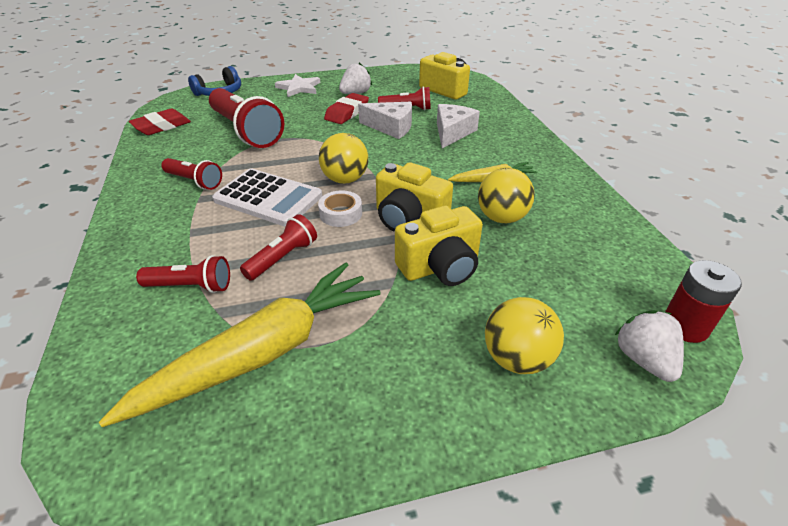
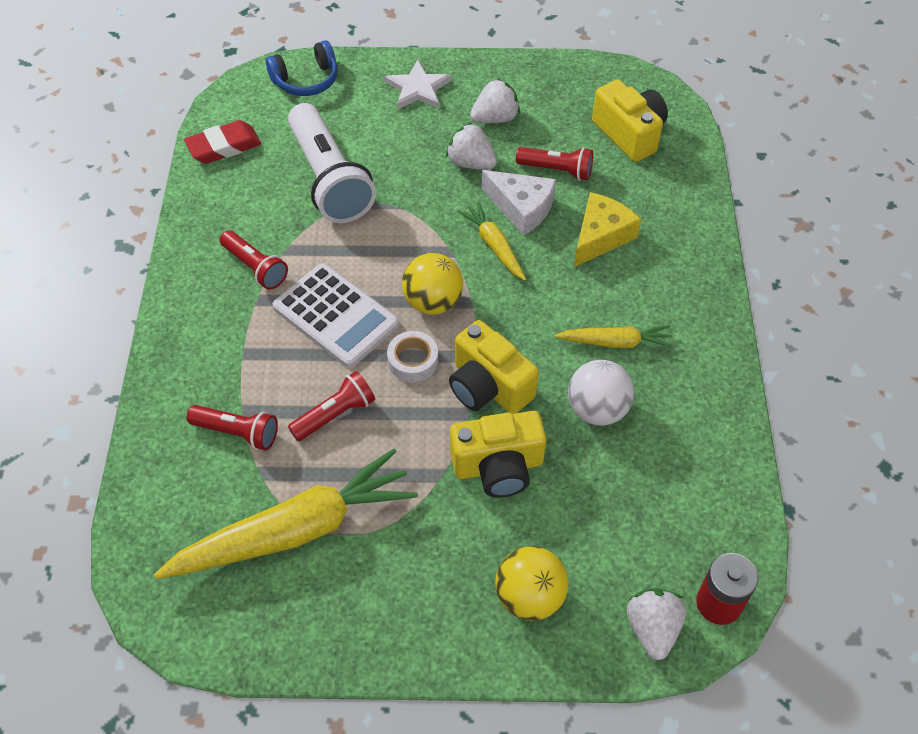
camera: 15 degrees right, 15 degrees up
(246, 131) = (329, 179): red flashlight -> white flashlight
(347, 113) = (471, 163): red eraser -> white strawberry
(380, 146) = (494, 246): none -> yellow carrot
(452, 132) = (601, 236): white cheese -> yellow cheese
(501, 218) = (597, 409): yellow ball -> white ball

